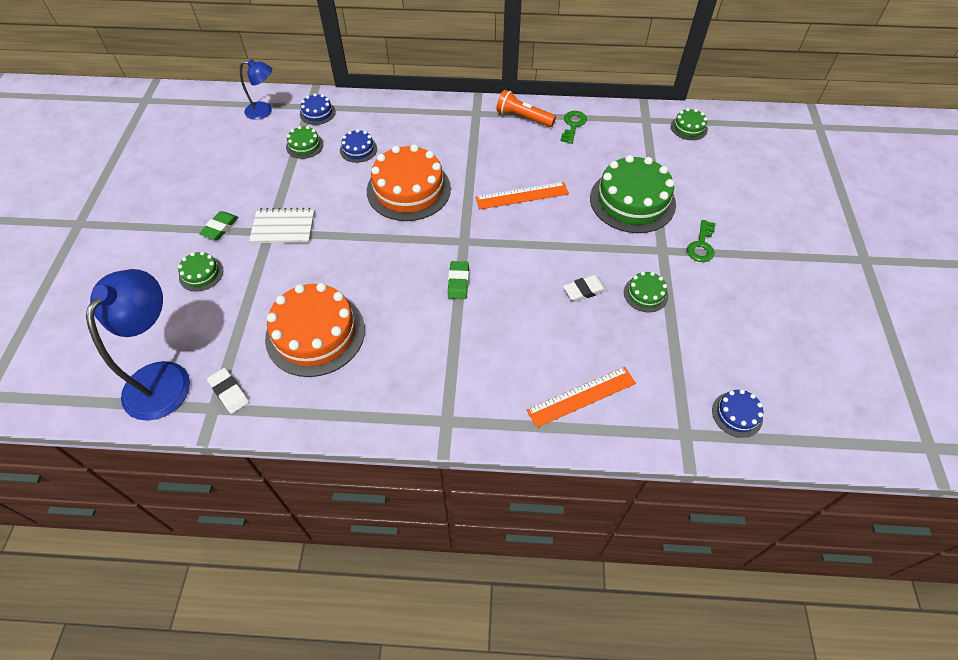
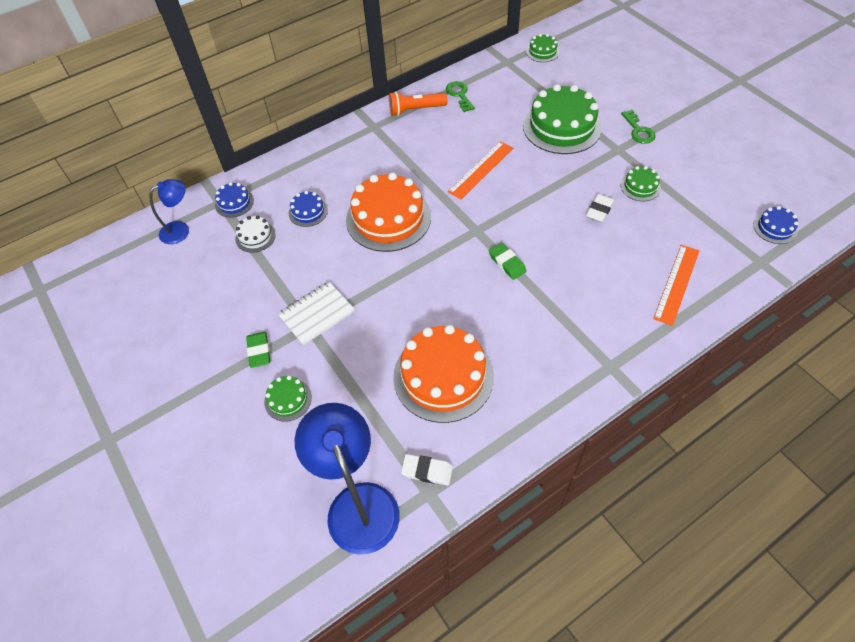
camera: 35 degrees left, 0 degrees up
(304, 145) = (255, 236): green cake -> white cake

